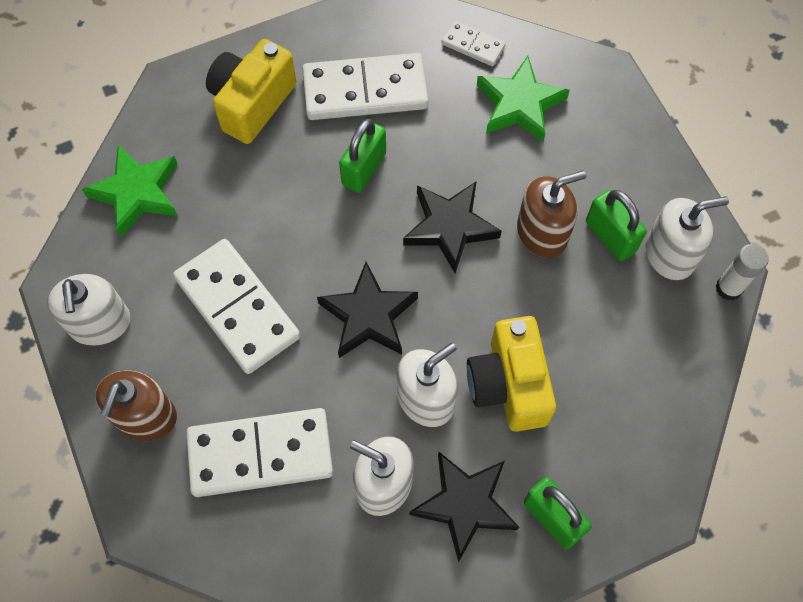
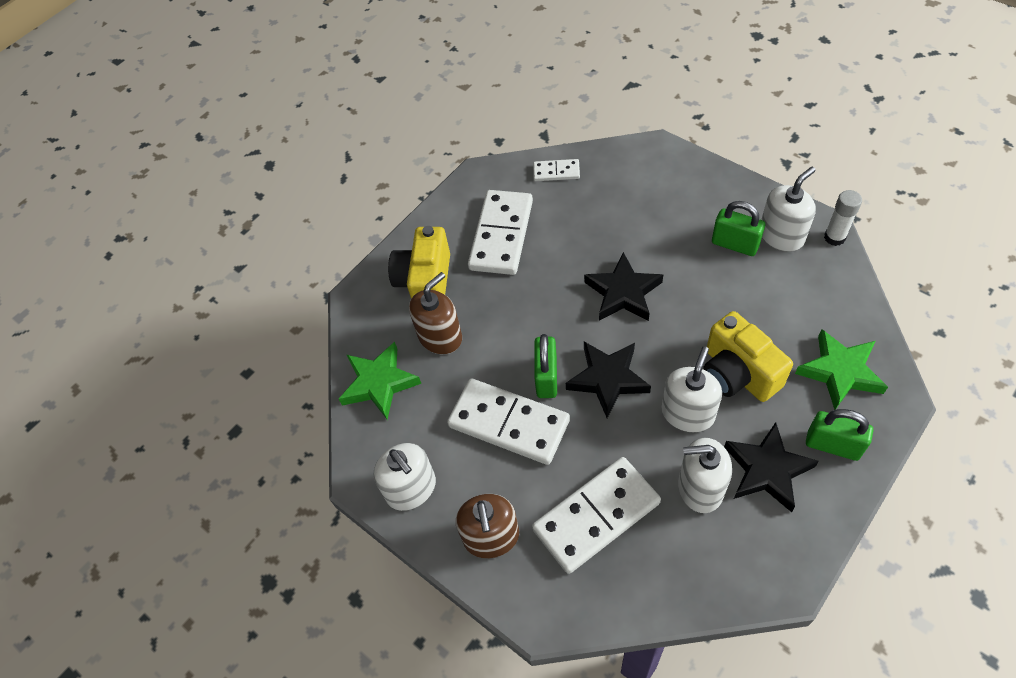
camera: 20 degrees left, 10 degrees down
(364, 169) = (536, 285): green padlock -> green padlock (546, 377)
(365, 91) = (501, 235): white domino -> white domino turned 45 degrees counterclockwise
(519, 104) = (614, 193): green star -> green star (840, 372)
(542, 232) = (688, 264): brown soap dispenser -> brown soap dispenser (440, 337)

